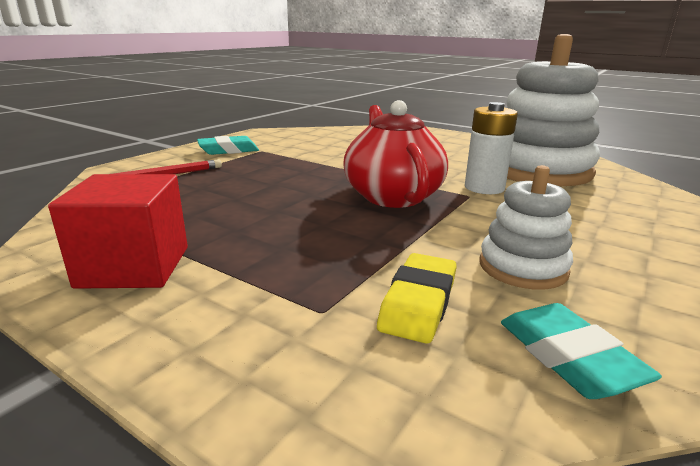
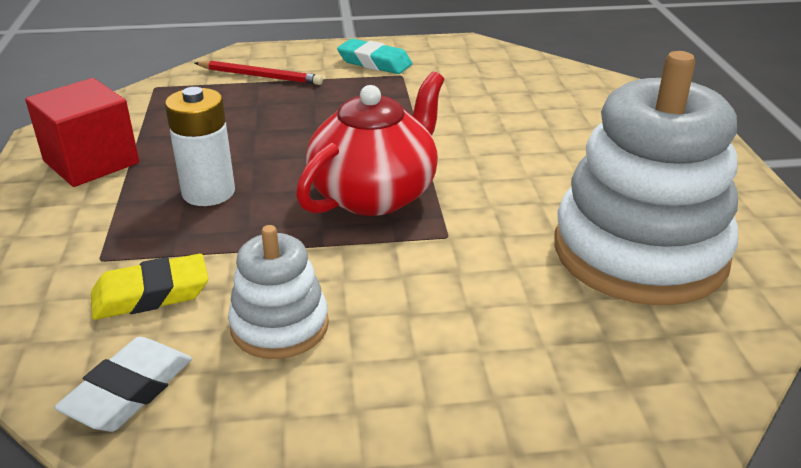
camera: 50 degrees right, 10 degrees up
(484, 188) = (491, 236): white battery -> white battery (208, 192)
(568, 357) = (129, 391): turquoise eraser -> white eraser

